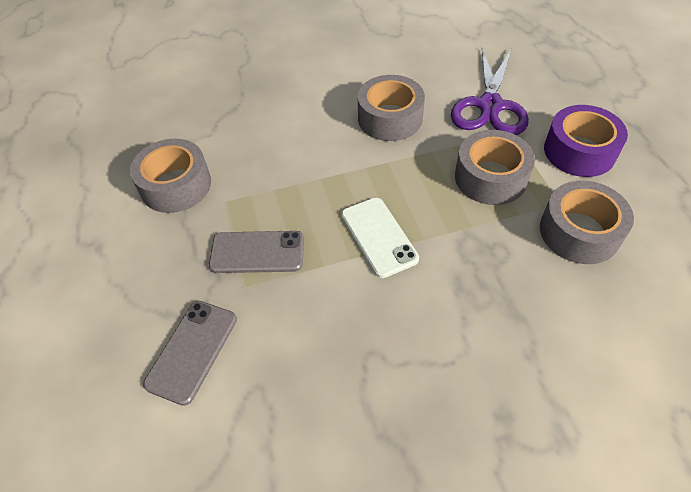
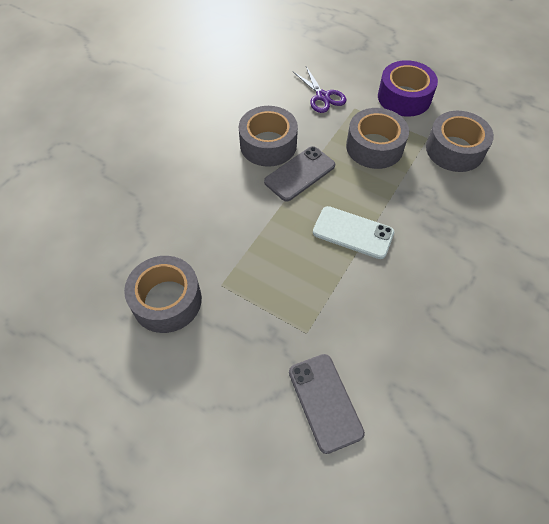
camera: 45 degrees left, 5 degrees up
(257, 252) = (288, 302): grey phone -> grey phone (299, 174)
(490, 105) = (322, 96): purple scissors -> purple scissors, size x0.60

